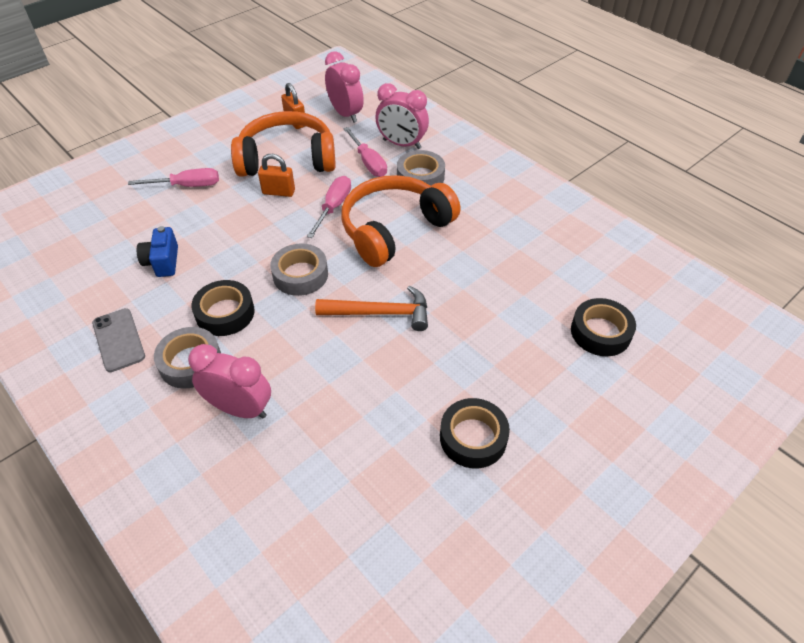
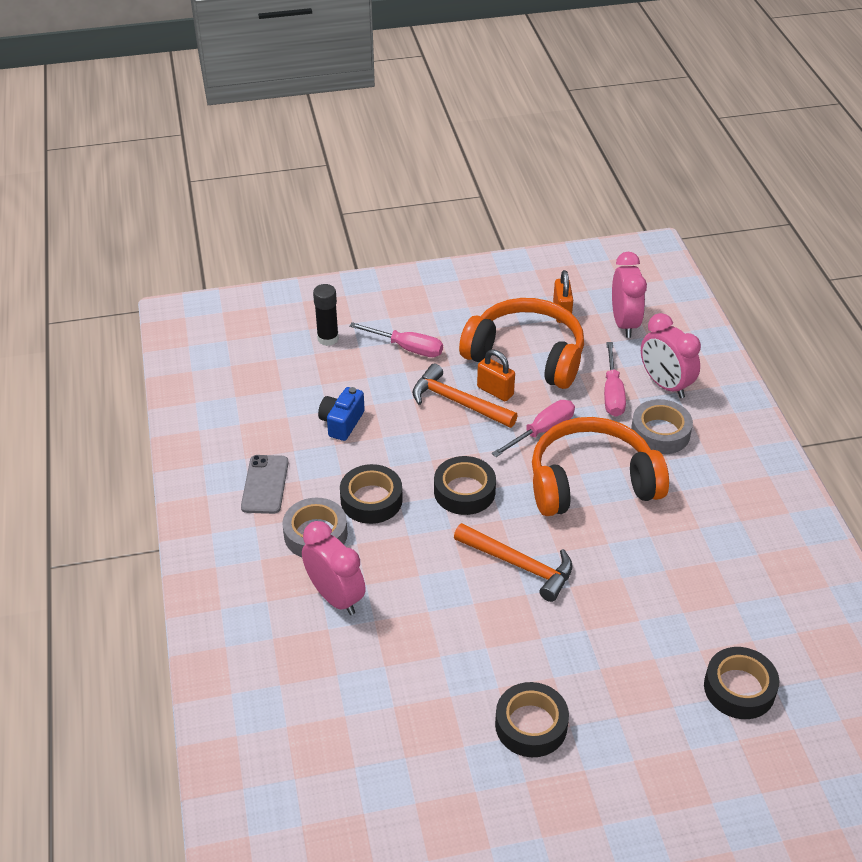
camera: 30 degrees right, 5 degrees down
(113, 202) = (328, 338): none -> black glue stick
(253, 210) = (458, 402): none -> orange hammer
(300, 275) = (464, 491): grey tape -> black tape

